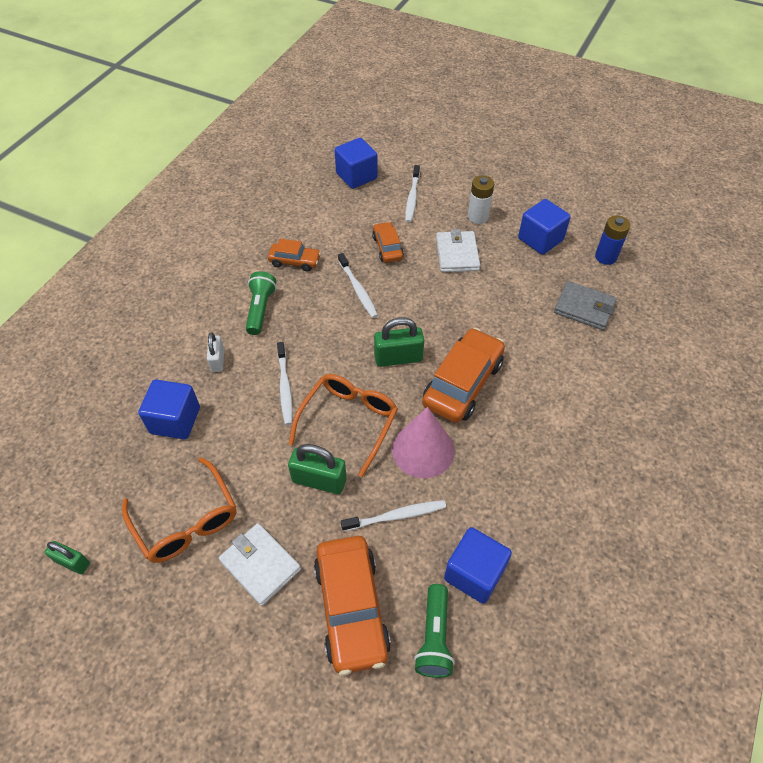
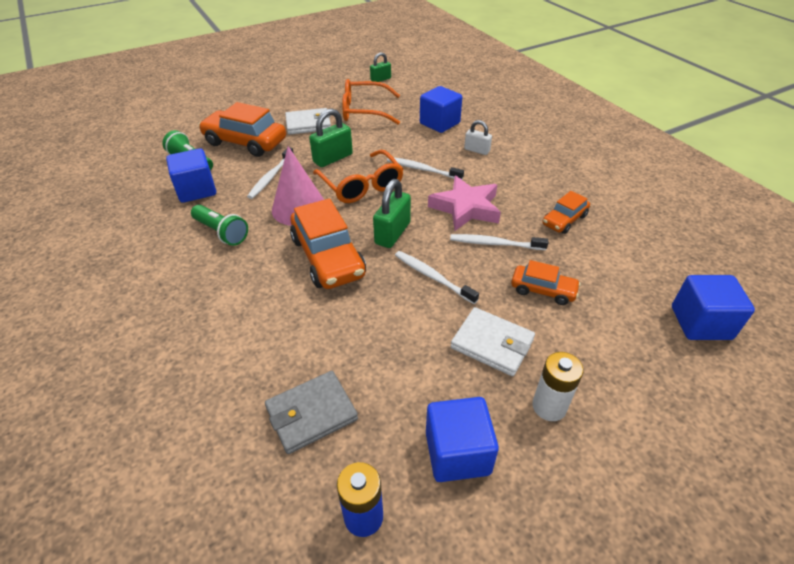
camera: 125 degrees right, 10 degrees down
(260, 309) = (514, 183): green flashlight -> green flashlight (221, 232)
(324, 326) = (465, 208): none -> pink star
(412, 198) = (626, 356): white toothbrush -> white toothbrush (432, 277)

